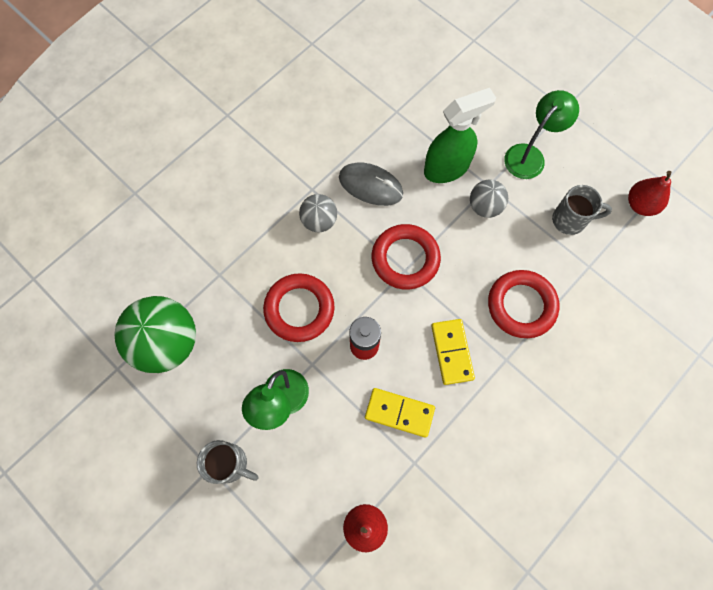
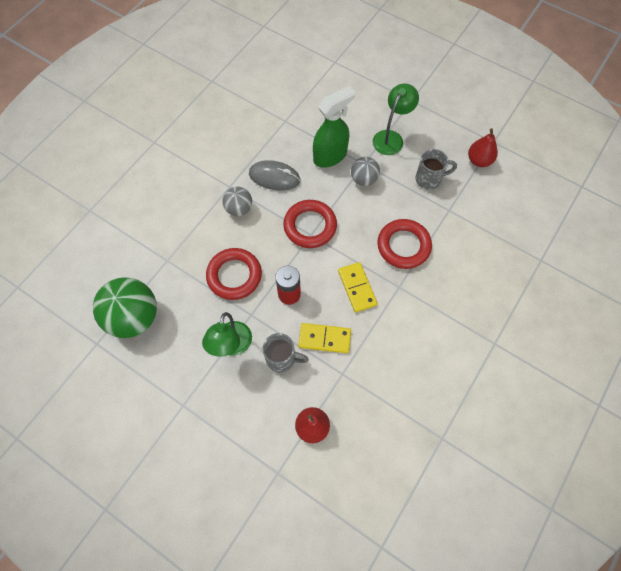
camera: 10 degrees left, 5 degrees down
(230, 464) = (199, 399): grey mug -> grey mug (282, 358)

